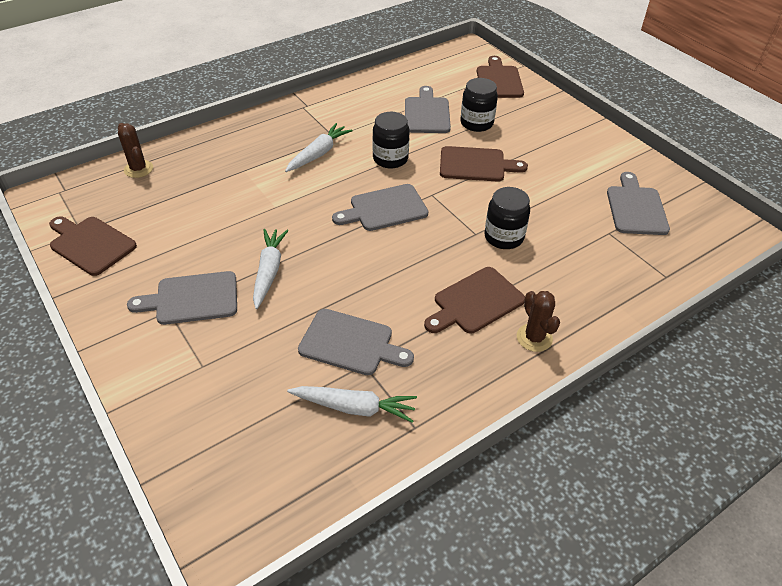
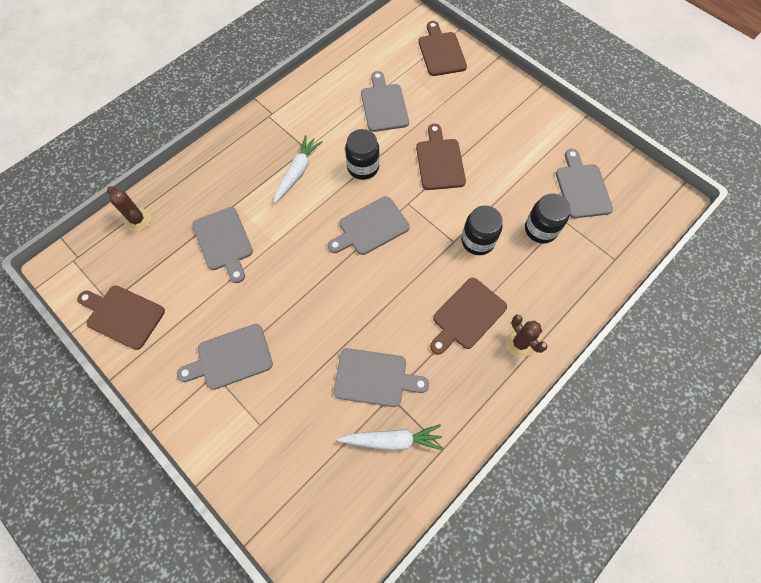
camera: 10 degrees left, 20 degrees up
(221, 199) = (224, 242): none -> grey cutting board
(269, 271) = (288, 316): white carrot -> none
(476, 123) = (431, 110): black jar -> black jar (540, 229)
(476, 165) = (439, 161): brown cutting board -> brown cutting board turned 90 degrees counterclockwise

